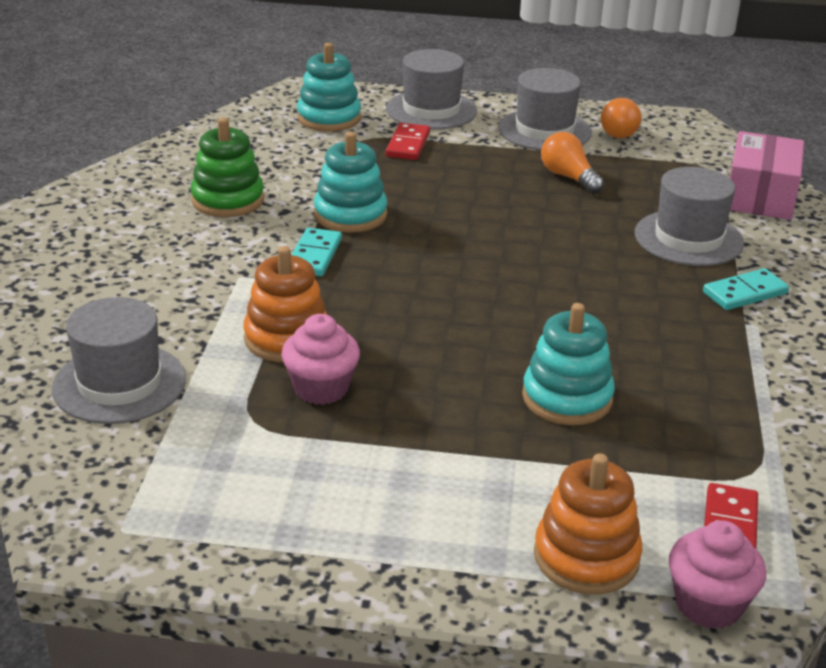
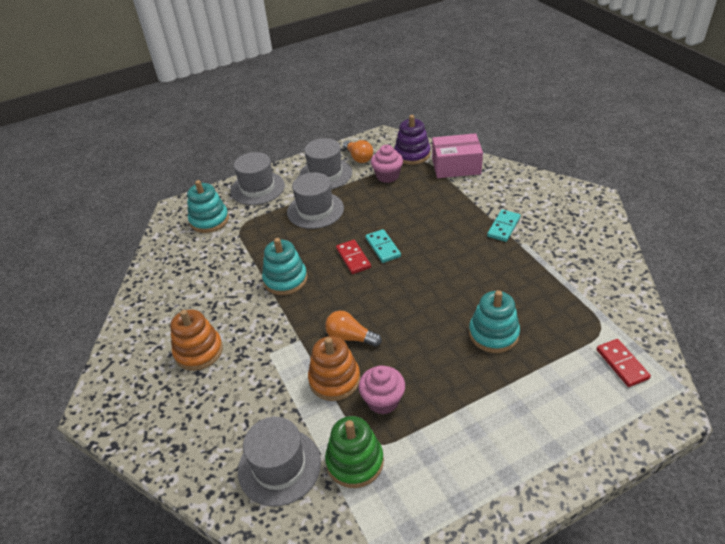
camera: 30 degrees left, 10 degrees up
(228, 200) = (210, 306): green stacking toy -> green stacking toy (355, 461)
(314, 255) = (294, 317): turquoise domino -> turquoise domino (383, 247)
(408, 145) = (268, 217): red domino -> red domino (353, 258)
(568, 177) = (365, 198): orange light bulb -> orange light bulb (350, 337)
(586, 557) = (588, 420): orange stacking toy -> orange stacking toy (199, 351)
(688, 238) = (451, 208): grey hat -> grey hat (315, 210)
(705, 157) = (412, 154): none -> purple stacking toy
(708, 604) = (654, 412): pink cupcake -> pink cupcake (387, 176)
(760, 196) = (456, 166): pink box -> pink box turned 75 degrees counterclockwise

